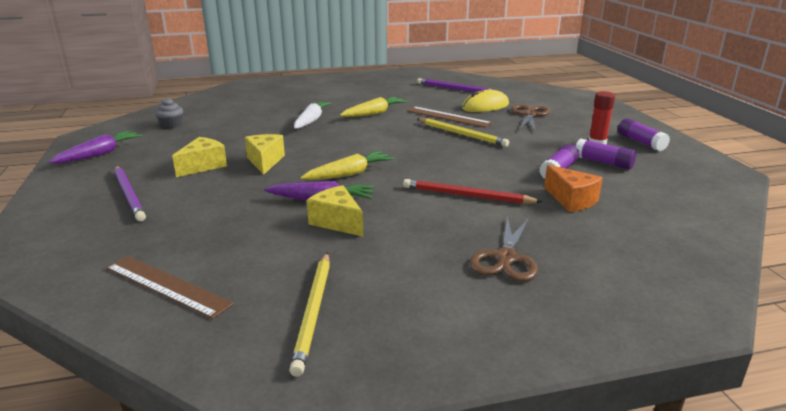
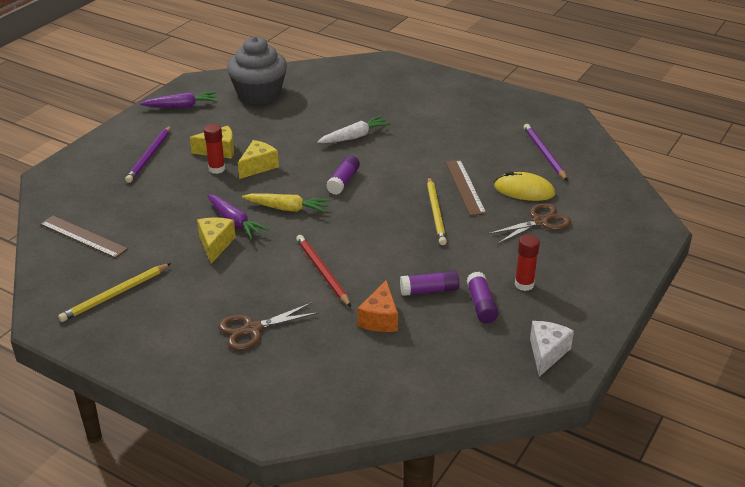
camera: 45 degrees right, 10 degrees up
(167, 285) = (83, 236): brown ruler -> brown ruler turned 45 degrees counterclockwise
(171, 125) = (259, 94): grey cupcake -> grey cupcake, size x2.44
(226, 177) = (217, 169): none -> red glue stick
(374, 113) = (415, 152): yellow carrot -> none
(641, 142) = (565, 306): purple glue stick -> purple glue stick (343, 181)
(693, 166) = (547, 353): none -> white cheese

